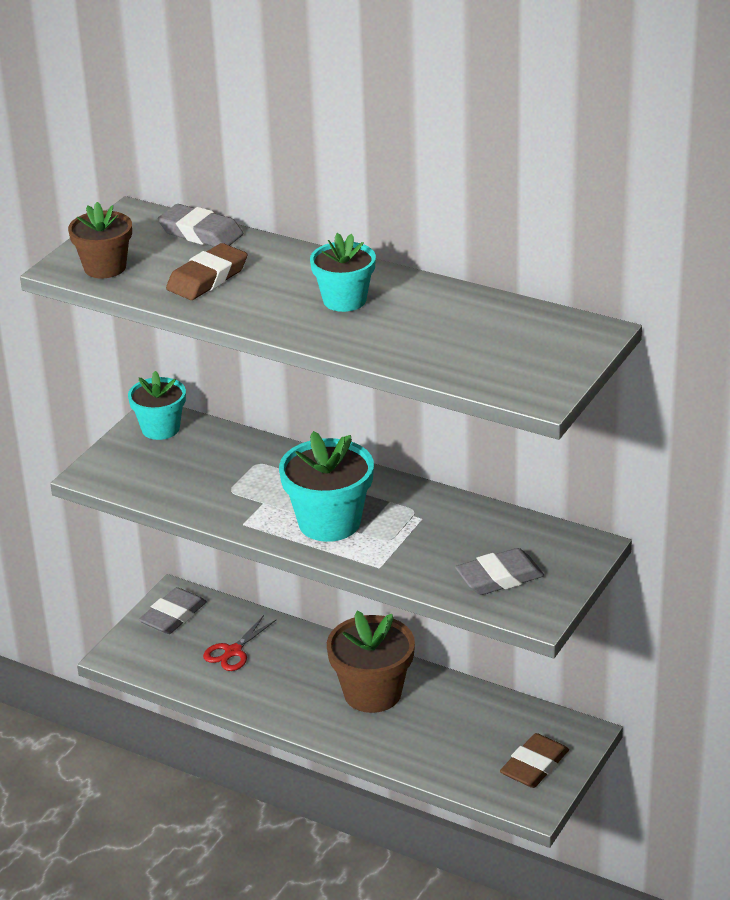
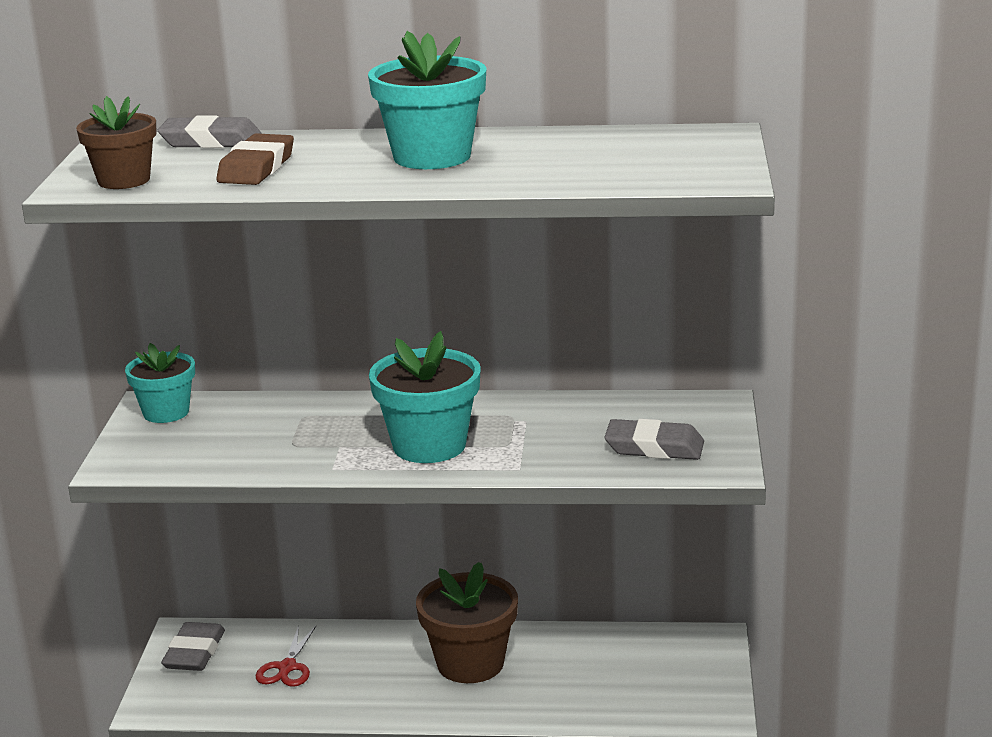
camera: 25 degrees left, 10 degrees down
(344, 300) = (432, 157): turquoise flower pot -> turquoise flower pot, size x1.53
(499, 577) = (654, 447): grey eraser -> grey eraser turned 60 degrees clockwise
(534, 766) = (690, 680): brown eraser -> none

